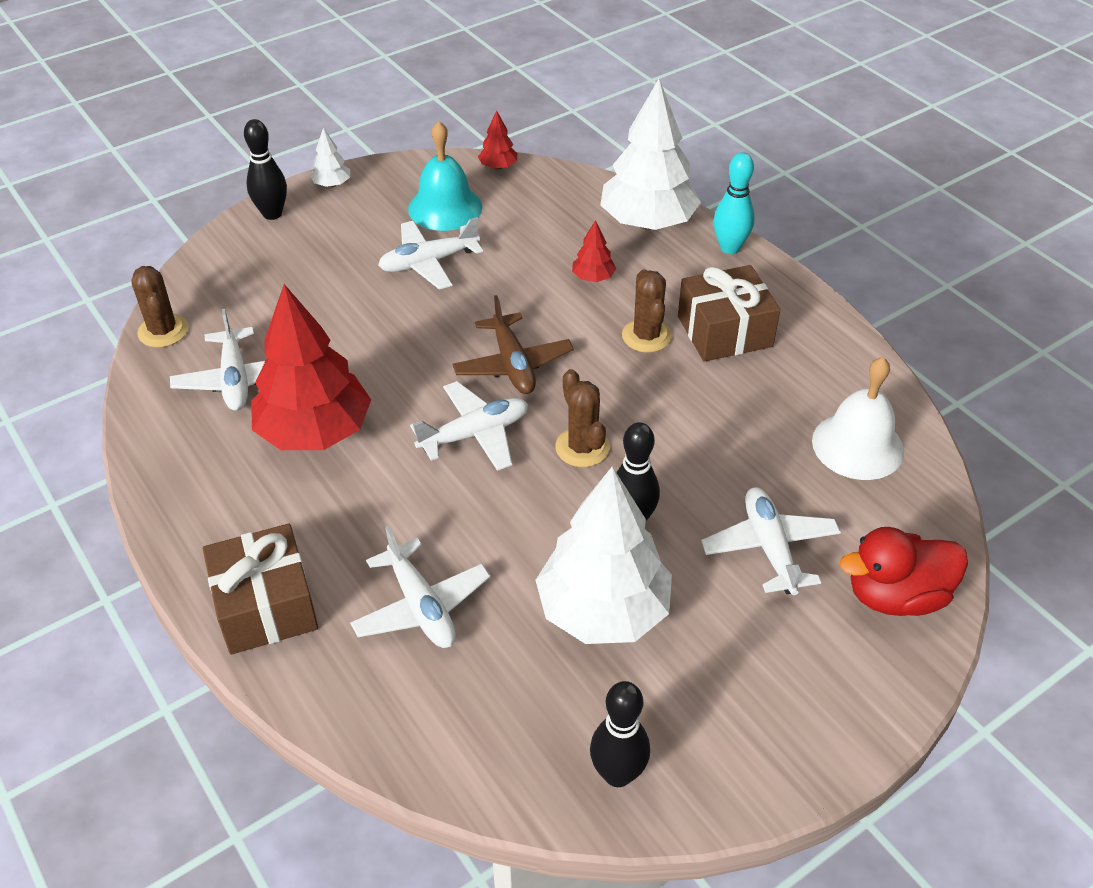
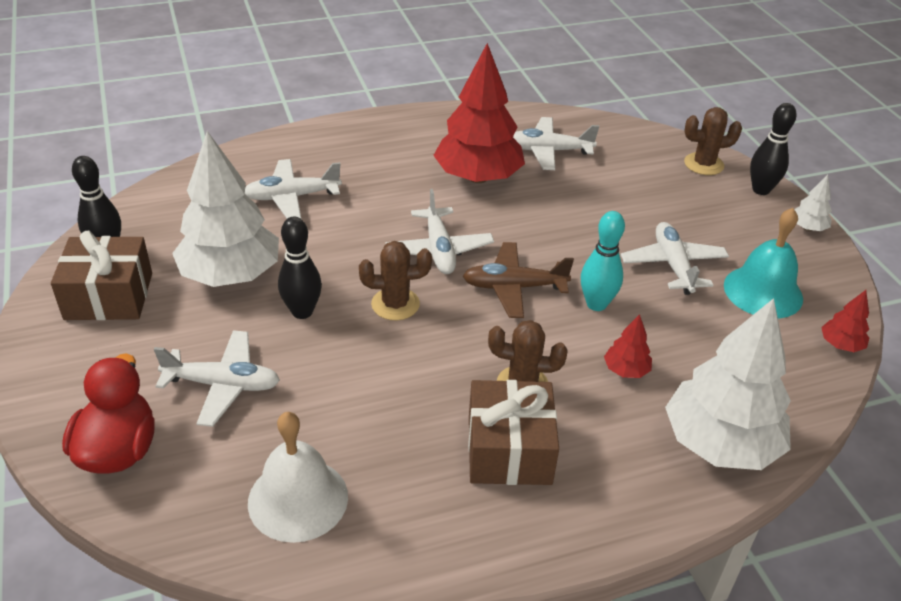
camera: 105 degrees right, 5 degrees down
(163, 331) = (614, 127): brown cactus -> brown cactus (703, 164)
(266, 606) = (333, 141): brown gift -> brown gift (109, 296)
(730, 248) = (657, 507): turquoise bowling pin -> turquoise bowling pin (596, 304)

